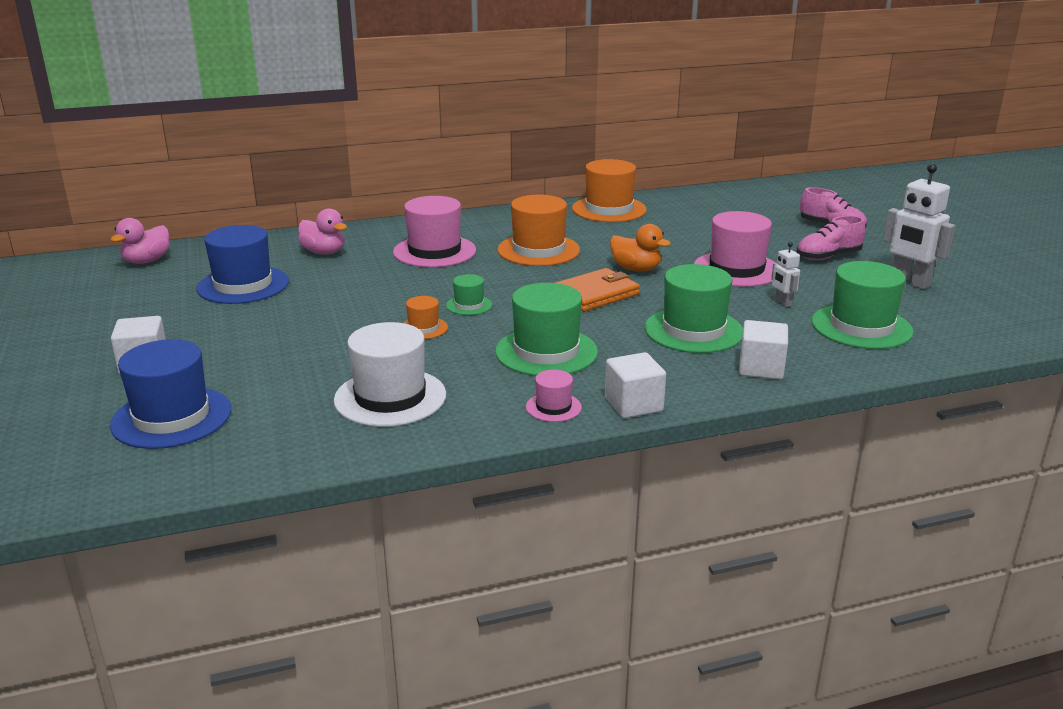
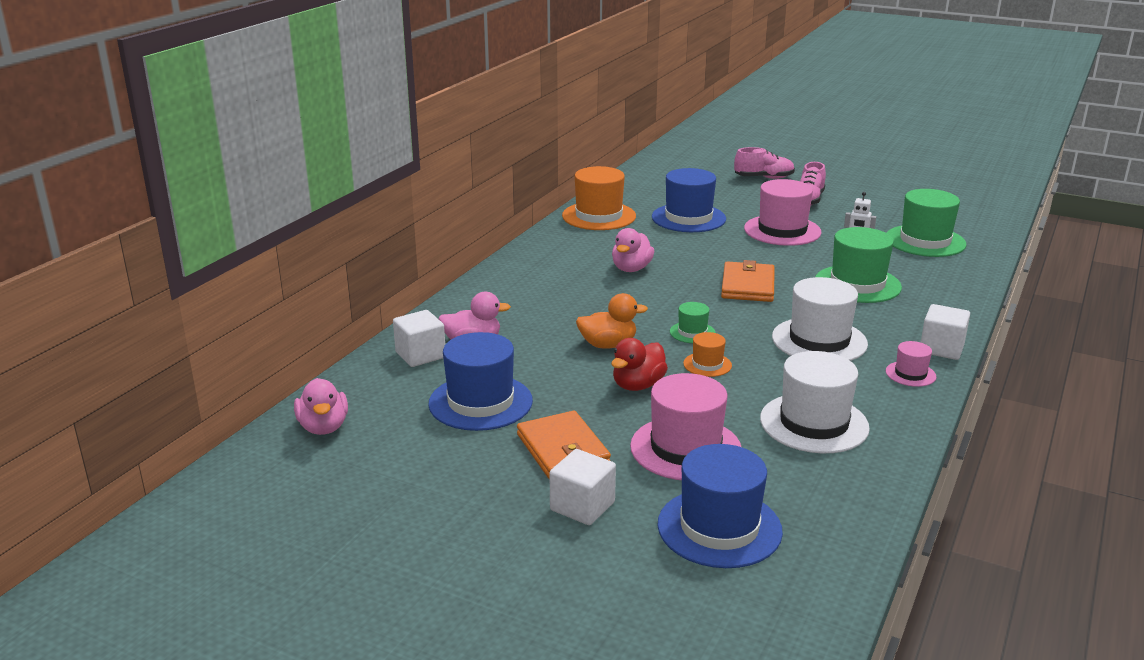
camera: 45 degrees left, 0 degrees up
(213, 330) = (562, 450): none -> orange wallet
(347, 318) = (638, 385): none -> red duck
(434, 251) = (560, 302): pink hat -> pink hat (685, 448)
(538, 250) = (631, 269): orange hat -> pink duck
(546, 352) = (819, 340): green hat -> white hat
(636, 269) = (727, 256): orange duck -> orange duck (608, 345)
(677, 233) = (688, 218): none -> blue hat
(761, 368) = (942, 291): white cube -> white cube (420, 355)
(909, 282) = (883, 201): white robot -> none

